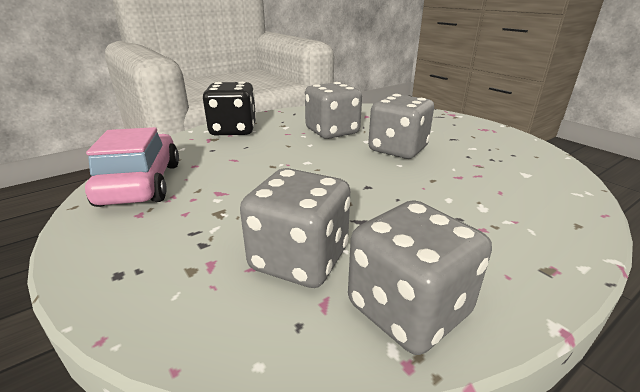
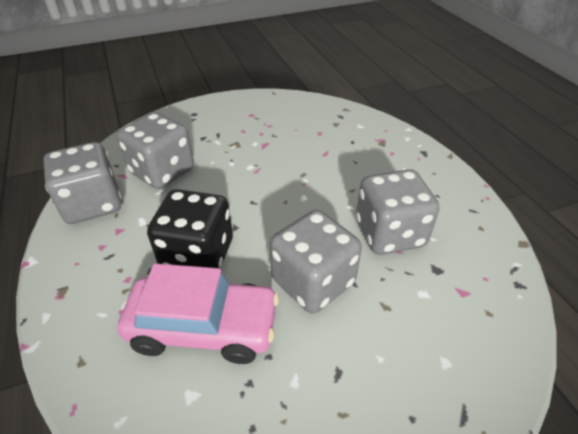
camera: 105 degrees right, 15 degrees up
(141, 184) = (294, 111): pink car -> pink car (204, 327)
(233, 130) = (405, 155): black dice -> black dice (198, 255)

